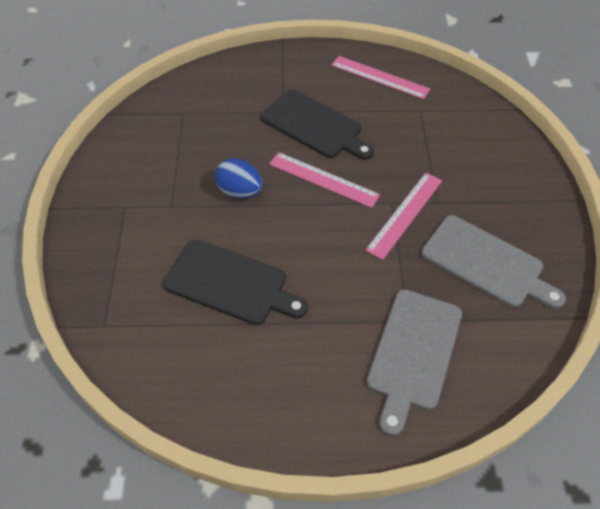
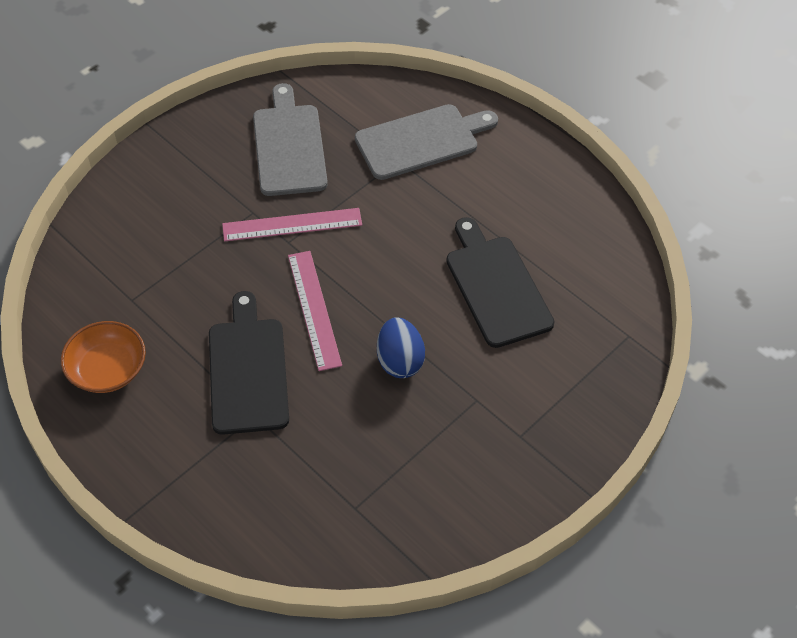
camera: 135 degrees left, 0 degrees up
(379, 77) = (107, 369): pink ruler -> orange bowl

